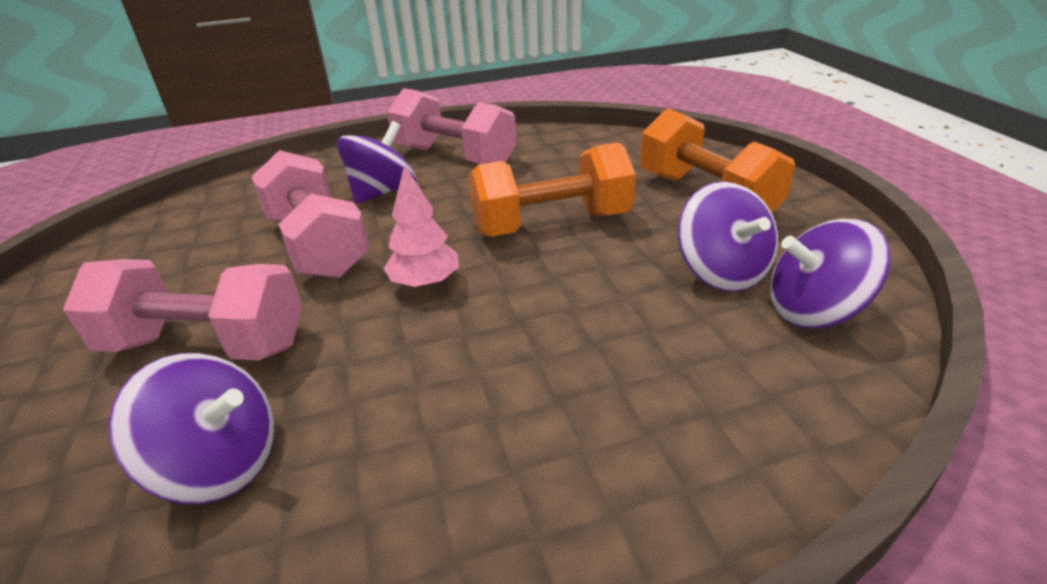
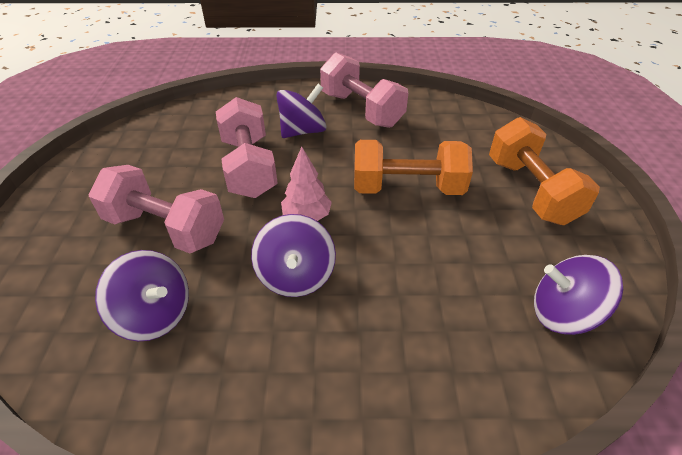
camera: 15 degrees right, 10 degrees up
(721, 272) = (511, 261): purple spinning top -> purple spinning top (296, 276)

